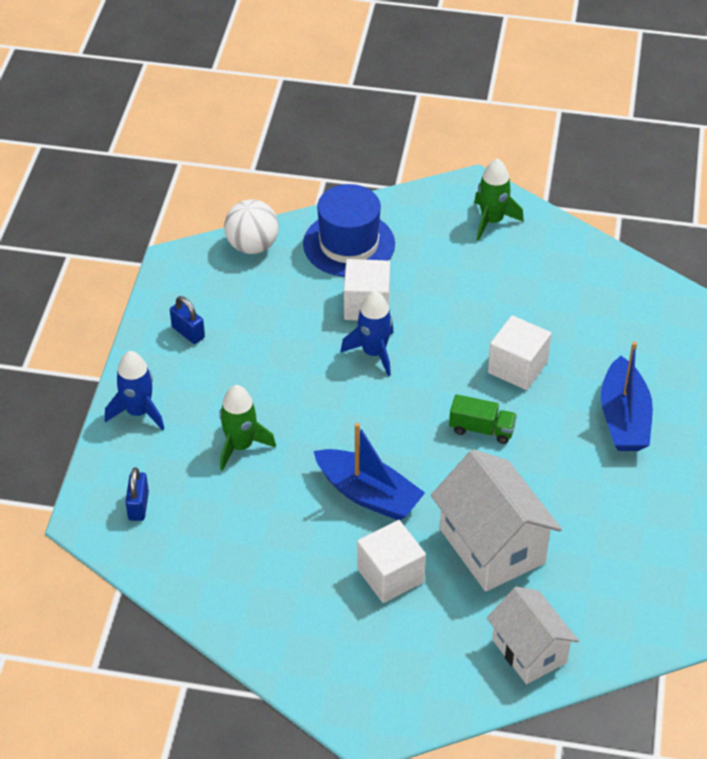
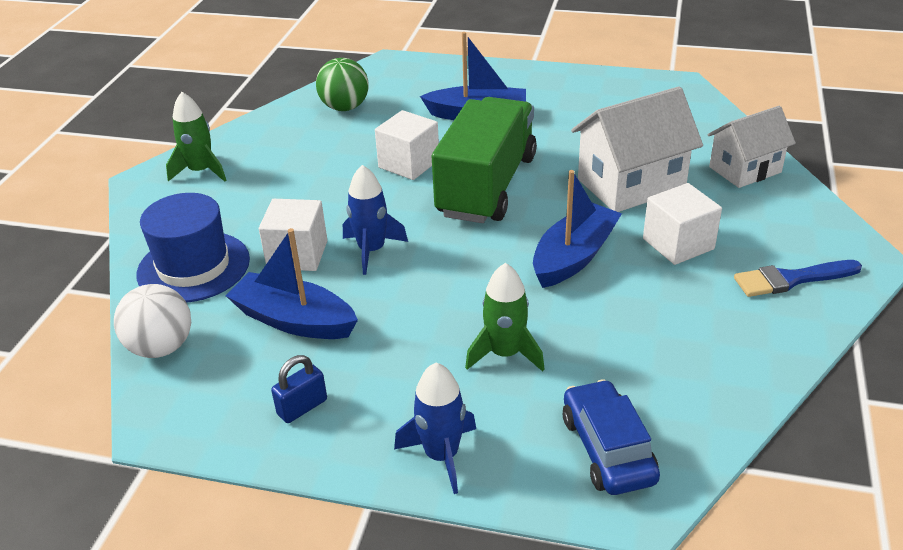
camera: 85 degrees left, 10 degrees down
(138, 506) = (607, 449): blue padlock -> blue car
(282, 315) = (294, 320): none -> blue boat
(337, 657) = (791, 279): none -> blue brush
(481, 429) = (487, 186): green truck -> green truck, size x2.43
(625, 307) = (345, 107): none -> green ball

